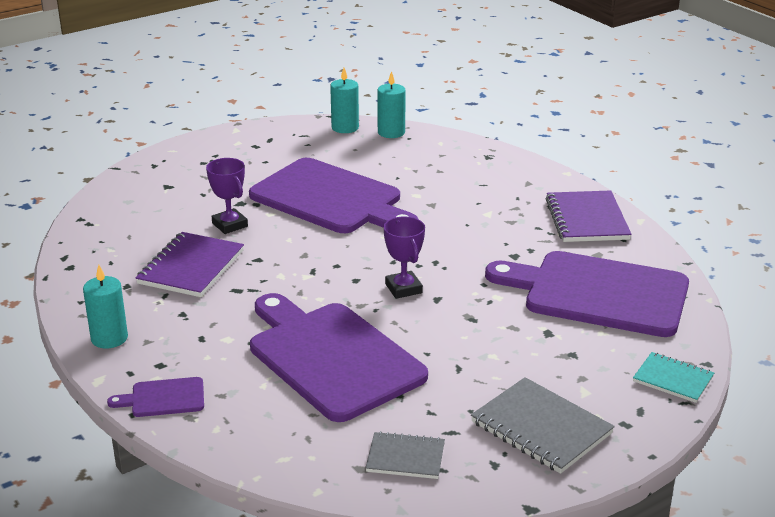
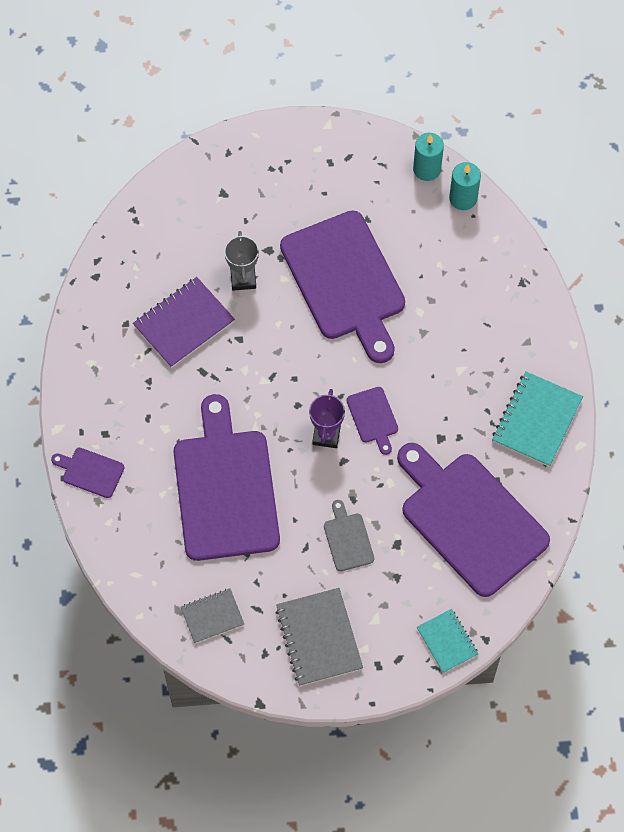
camera: 30 degrees right, 35 degrees up
(109, 338) = (85, 384): turquoise candle -> none
(230, 225) = (243, 279): purple trophy -> grey trophy
(405, 458) = (212, 616): grey notebook -> grey notebook turned 60 degrees counterclockwise
(438, 264) = (373, 417): none -> purple cutting board
(495, 347) = (347, 539): none -> grey cutting board
(587, 219) = (536, 420): purple notebook -> turquoise notebook

